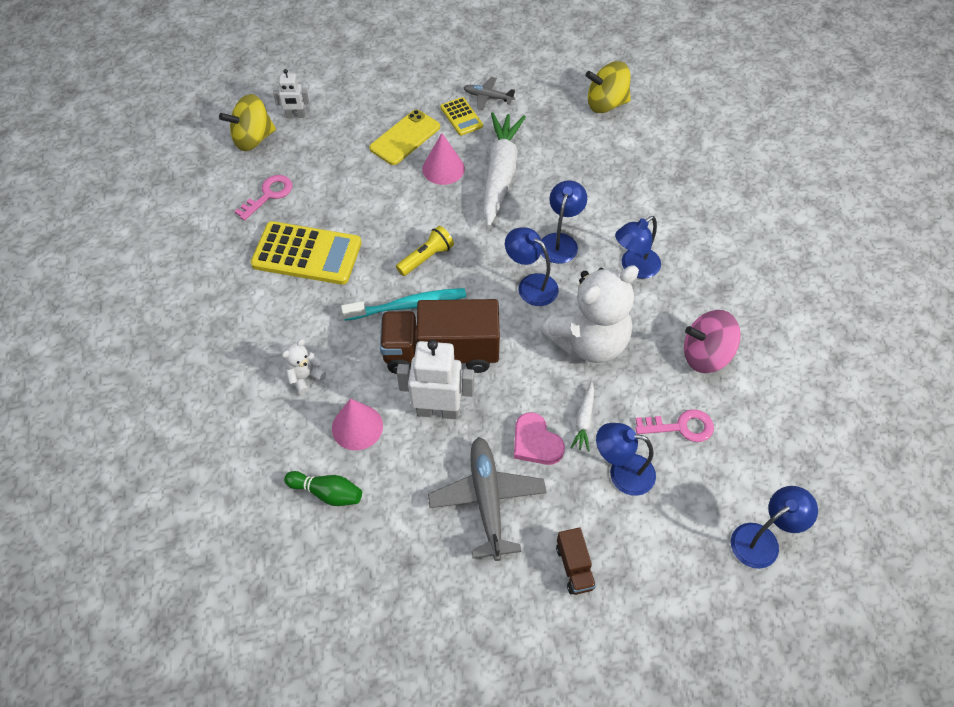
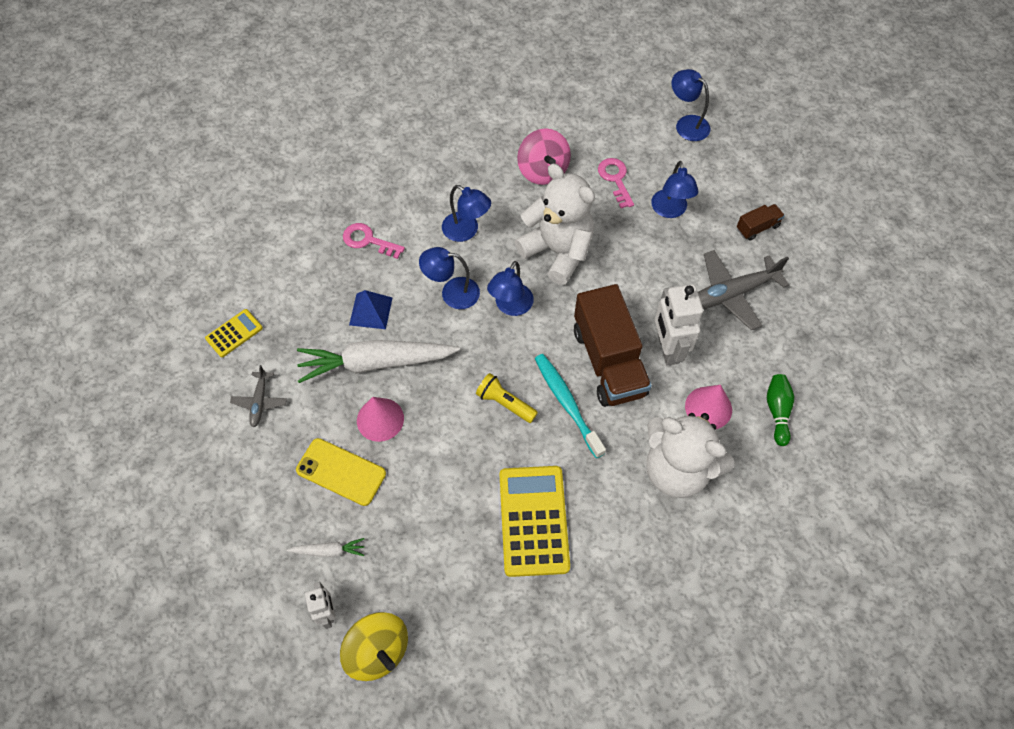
camera: 105 degrees left, 5 degrees up
(268, 195) = (463, 594): pink key -> pink key (368, 240)
(305, 377) = (677, 469): white teddy bear -> white teddy bear, size x2.33
(461, 117) = (296, 421): yellow calculator -> yellow calculator (234, 333)
(536, 442) = (668, 271): pink heart -> none
(557, 178) = (371, 311): none -> blue pyramid
(584, 420) = (634, 242): white carrot -> white carrot (329, 551)
(606, 104) = (253, 286): yellow spinning top -> none

